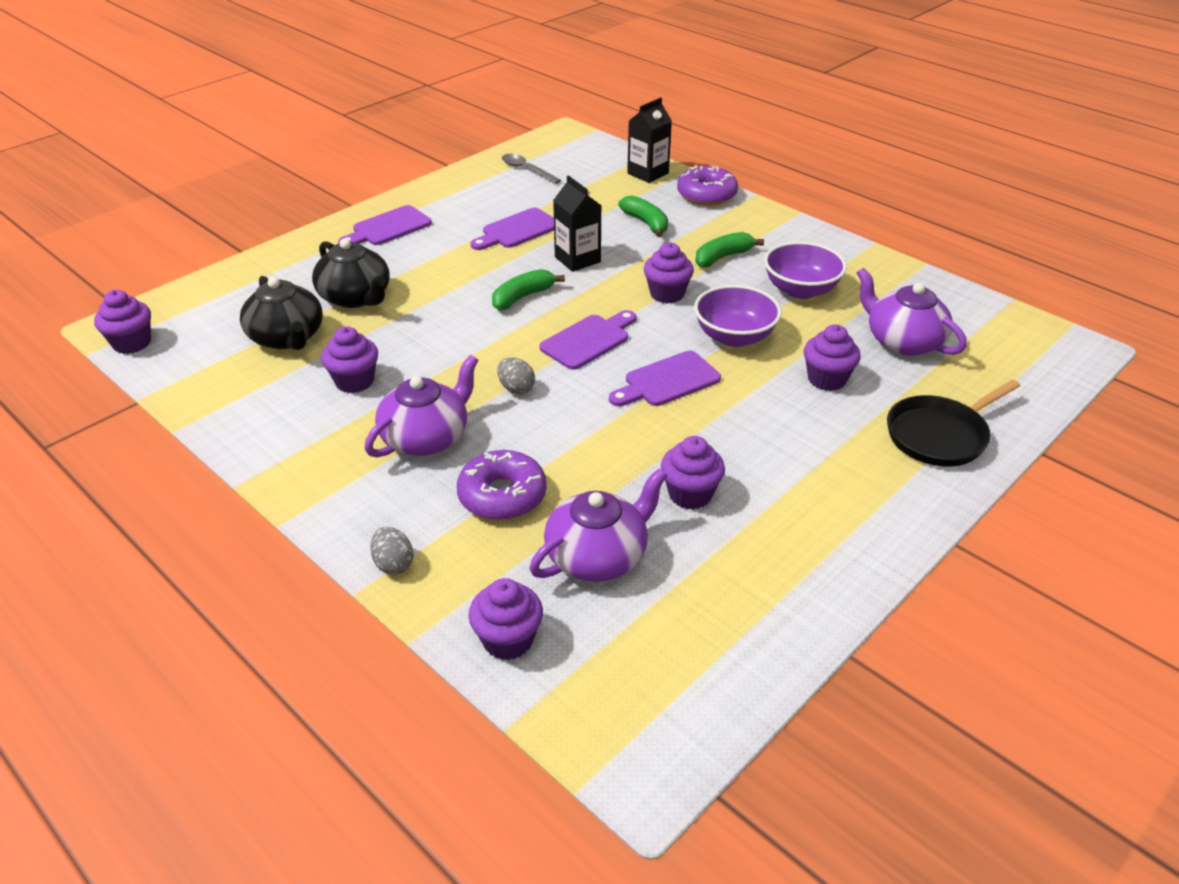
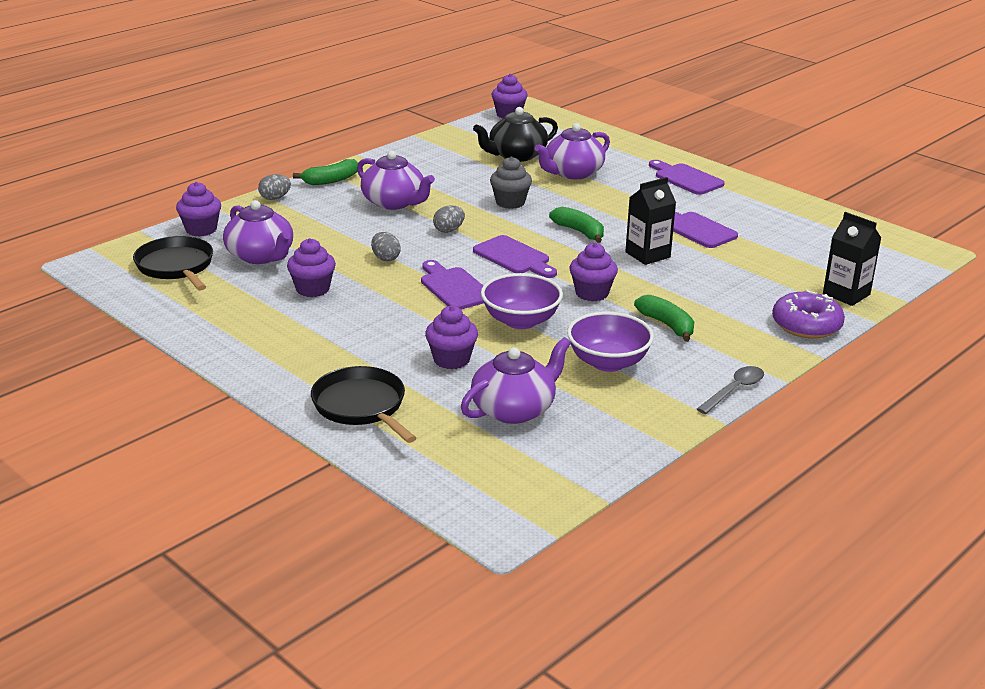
camera: 90 degrees right, 10 degrees down
(354, 381) = (461, 178): purple cupcake -> none
(356, 297) = (572, 173): black teapot -> purple teapot
(438, 343) = (510, 202): none -> grey cupcake
(502, 495) = (328, 227): purple donut -> none
(526, 170) = (825, 232): grey spoon -> grey spoon (734, 390)
(597, 436) = (385, 258): none -> grey egg
(641, 649) = (176, 267): none -> black pan
(646, 223) = (728, 289): green banana -> green banana (331, 180)

